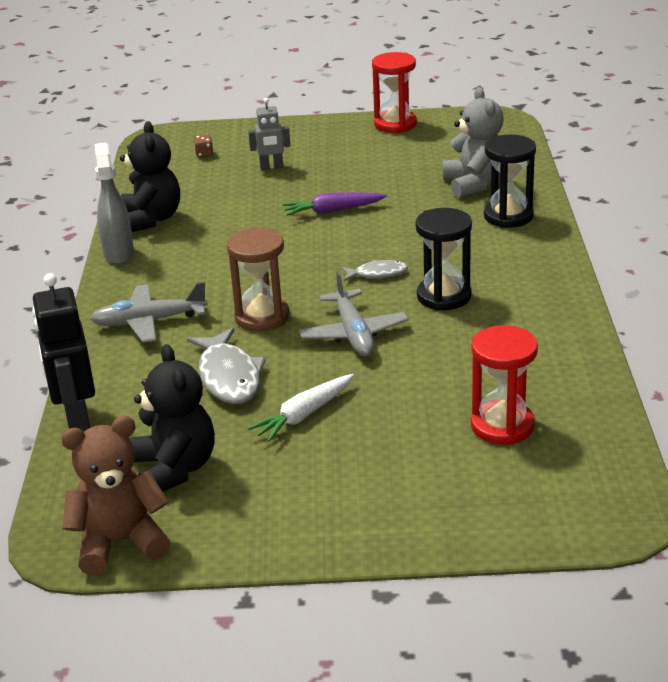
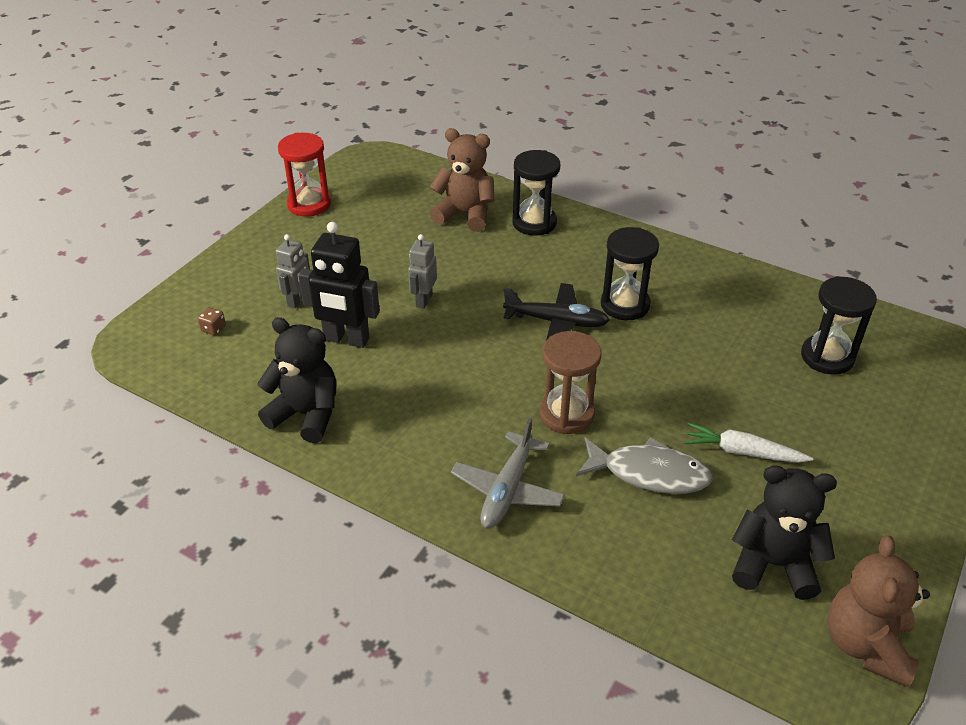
camera: 60 degrees left, 10 degrees up
(77, 420) = (645, 607): black robot -> black robot (346, 339)
(118, 254) = (351, 463): grey spray bottle -> none
(304, 415) = (742, 452): white carrot -> white carrot turned 120 degrees clockwise
(333, 211) = (423, 300): purple carrot -> grey robot
(353, 334) = (640, 374): grey plane -> none
(377, 273) = (557, 322): grey fish -> black plane
(474, 184) = (465, 214): grey teddy bear -> brown teddy bear
(502, 426) = (827, 357): red hourglass -> black hourglass

